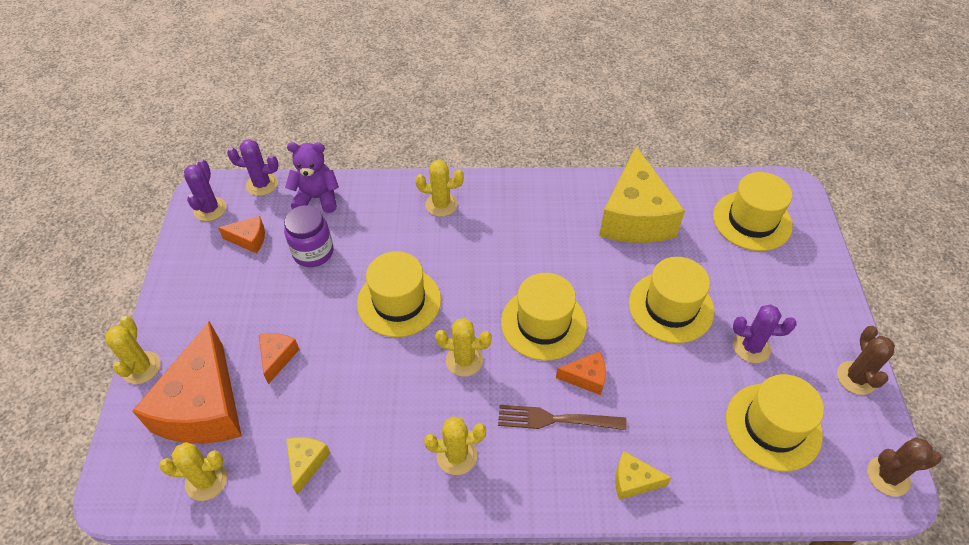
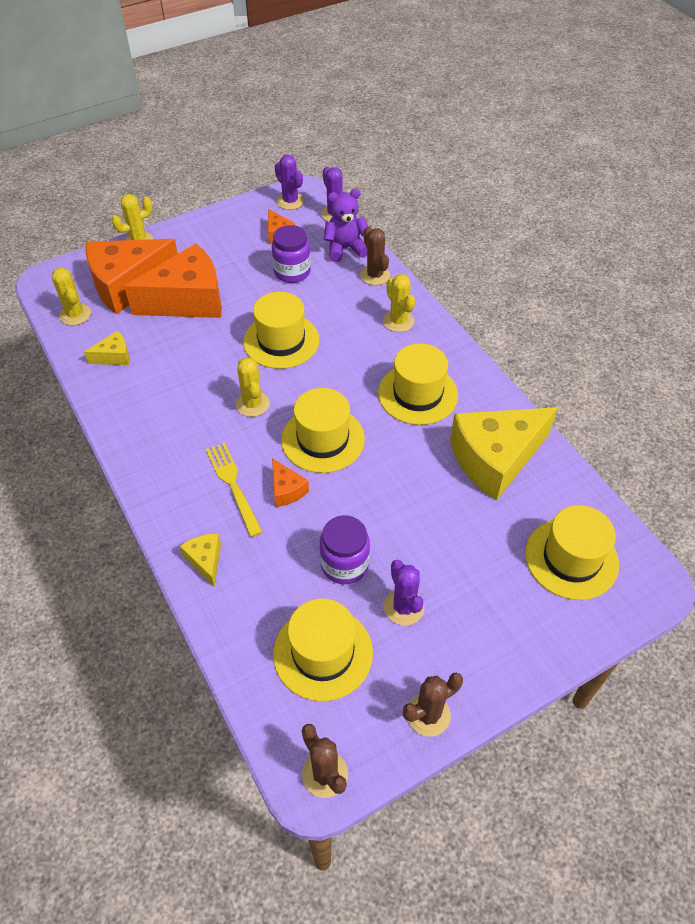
camera: 60 degrees right, 0 degrees up
(210, 209) = (290, 201): purple cactus -> purple cactus turned 75 degrees clockwise
(277, 357) = (188, 300): orange cheese -> orange cheese, size x2.29
(317, 198) = (345, 248): purple teddy bear -> purple teddy bear turned 75 degrees counterclockwise
(371, 194) = (375, 275): none -> brown cactus
(456, 456) = (165, 436): yellow cactus -> none
(555, 419) = (233, 485): brown fork -> yellow fork
(671, 307) = (406, 525): yellow hat -> yellow hat (417, 394)
(690, 369) = (344, 564): none -> purple jar

